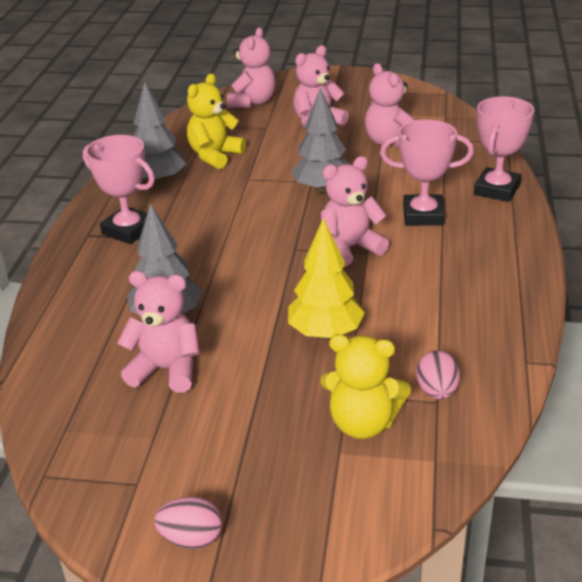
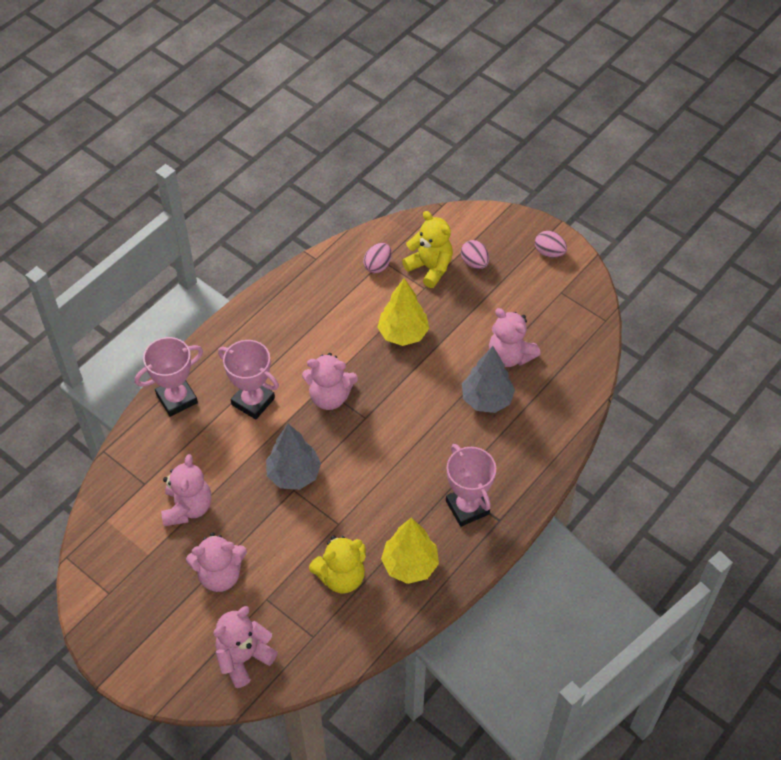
camera: 150 degrees left, 20 degrees up
(158, 181) = (410, 565): grey tree -> yellow tree
(303, 462) = (474, 263): none -> pink egg

